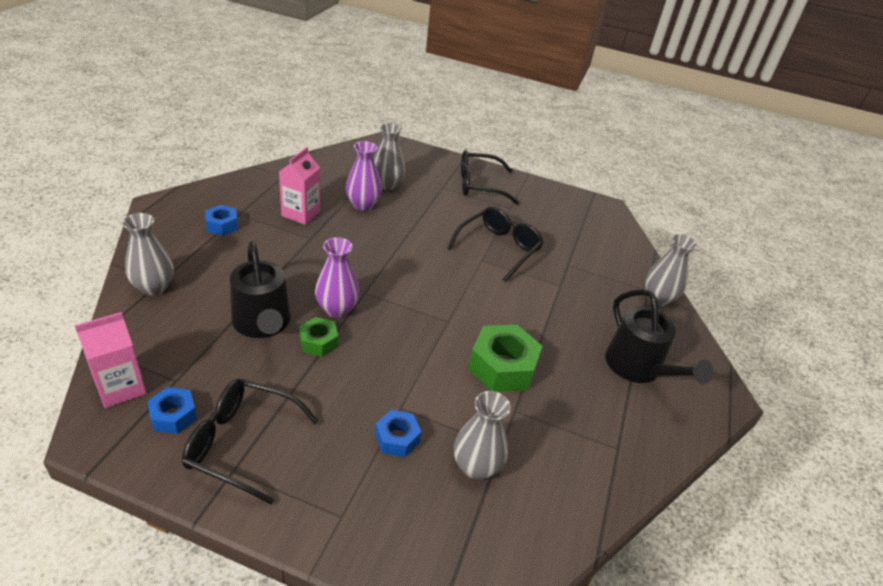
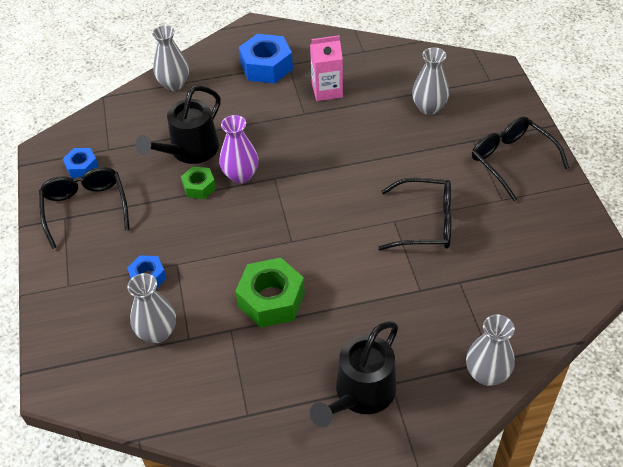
camera: 65 degrees right, 10 degrees up
(121, 387) = (84, 133): pink carton -> none
(222, 225) = (266, 66): blue nut -> blue nut, size x1.78
(363, 205) = (381, 113): purple vase -> none

